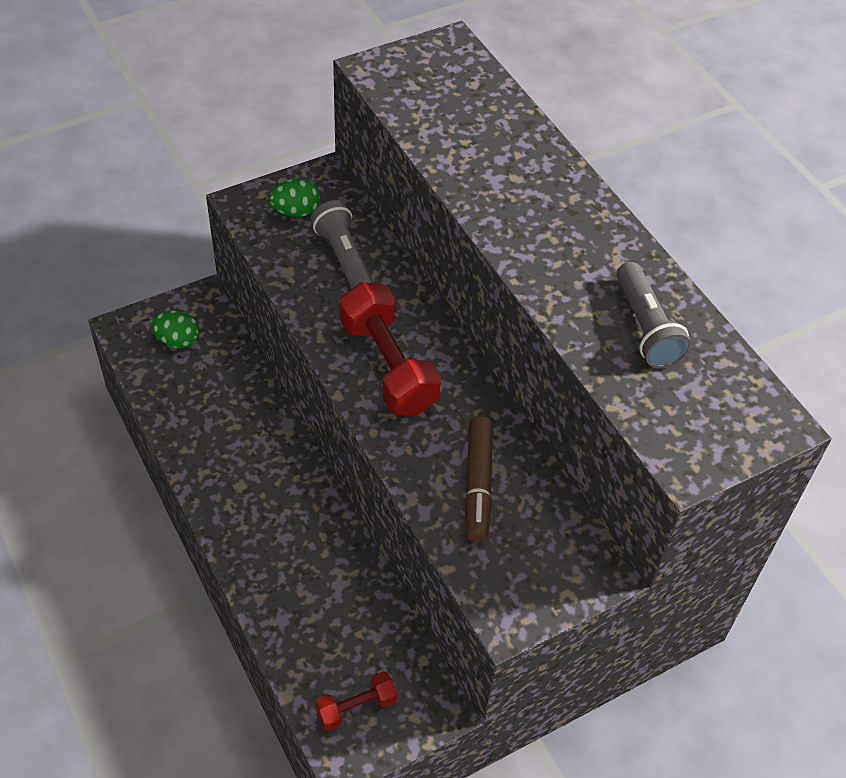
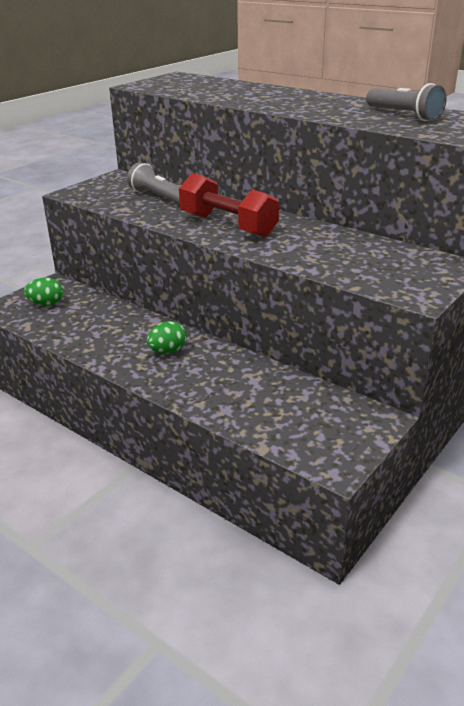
camera: 20 degrees left, 20 degrees down
(296, 211) = (111, 189): green egg -> green egg (168, 351)
(356, 707) = (321, 437): red dumbbell -> none
(478, 484) = (336, 252): brown marker -> none

